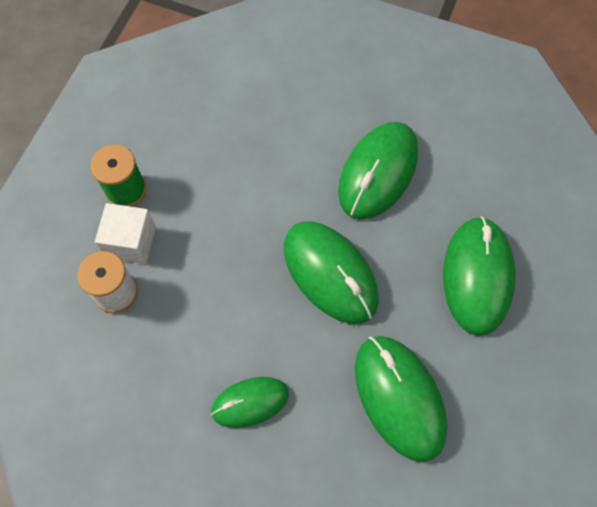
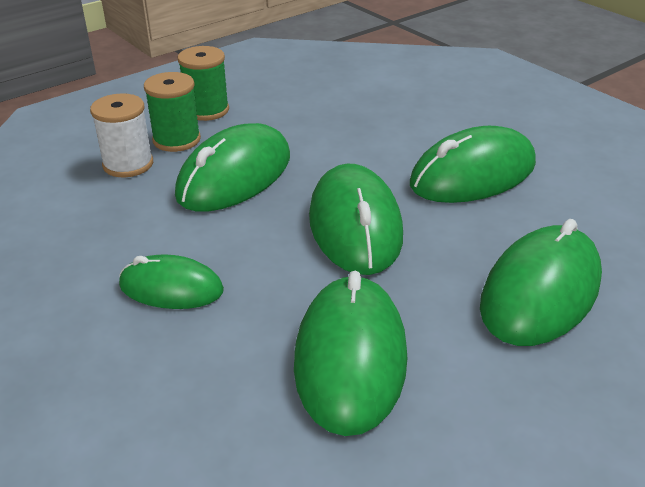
camera: 30 degrees right, 30 degrees down
(131, 242) = (176, 140): white cube -> green spool
(209, 263) = (235, 176): none -> green mouse

